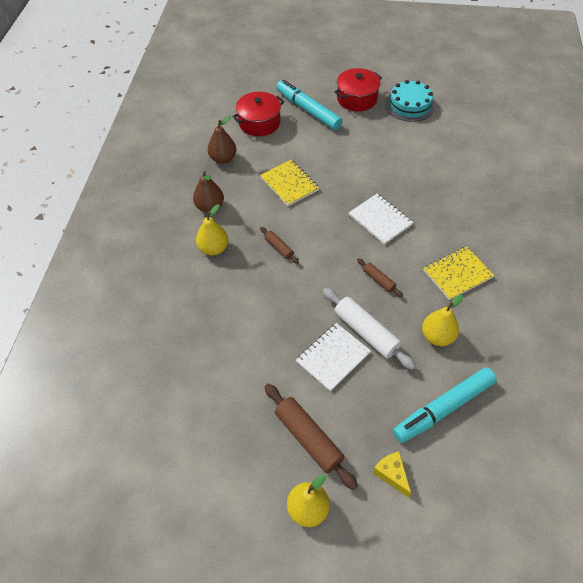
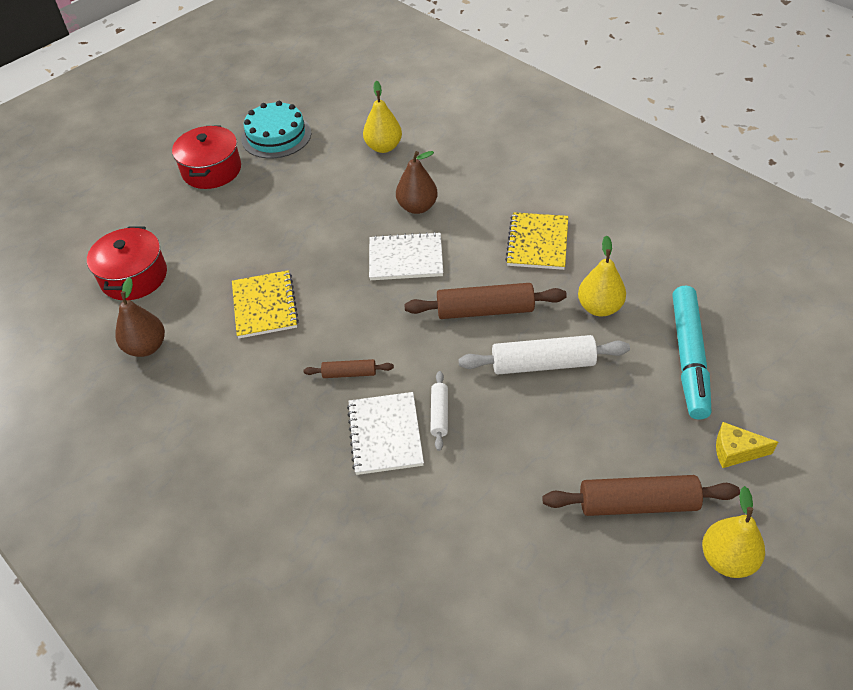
camera: 50 degrees left, 5 degrees down
(210, 207) = (209, 407): brown pear -> brown pear (417, 207)
(213, 248) = (280, 442): yellow pear -> yellow pear (383, 147)
(287, 304) = (439, 414): none -> white rolling pin
(289, 184) = (264, 306): yellow notebook -> yellow notebook turned 75 degrees clockwise
(308, 110) = (173, 221): turquoise marker -> none
(333, 357) = (550, 414): white notebook -> white notebook (385, 434)
(379, 280) = (485, 310): brown rolling pin -> brown rolling pin, size x1.88

